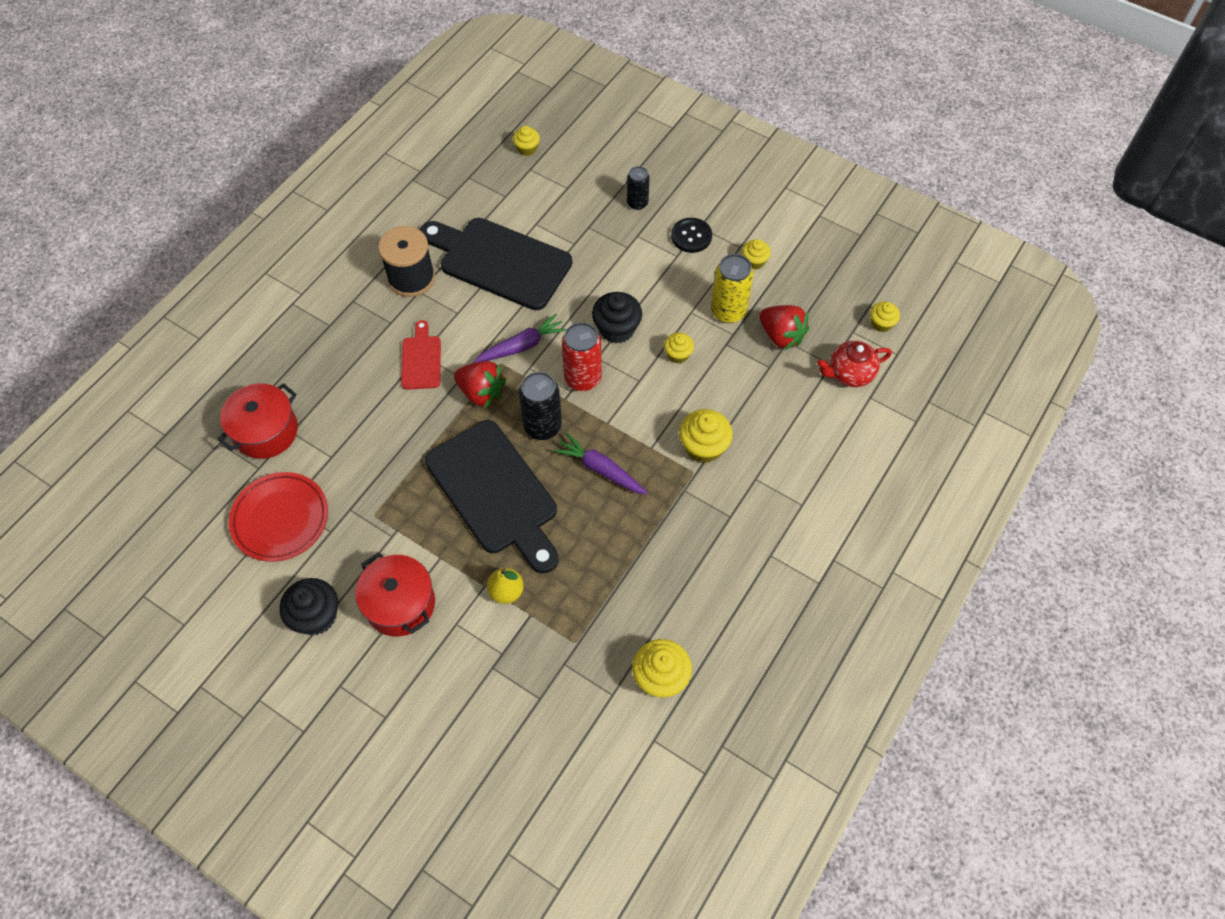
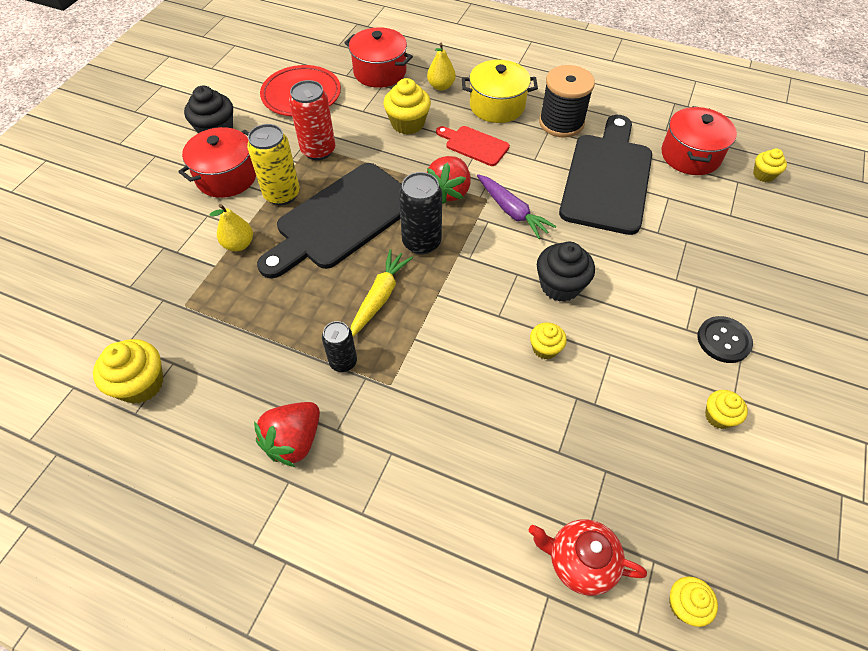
camera: 80 degrees right, 5 degrees down
(315, 374) = (441, 86): none -> yellow pear
(366, 328) = (497, 106): none -> yellow pot
(421, 359) = (474, 145): red cutting board -> red cutting board turned 135 degrees counterclockwise
(488, 191) = (690, 155): none -> red pot
(583, 378) = (487, 265): red can -> red can (318, 150)
(601, 469) = (380, 297): purple carrot -> yellow carrot
(637, 203) = (744, 280): black can -> black can (343, 362)
(703, 447) = (425, 390): yellow cupcake -> yellow cupcake (408, 124)
(728, 311) = (627, 394): yellow can -> yellow can (282, 194)
(781, 336) = (612, 462): red strawberry -> red strawberry (294, 441)
(849, 374) = (579, 561): red teapot -> red teapot turned 45 degrees counterclockwise

